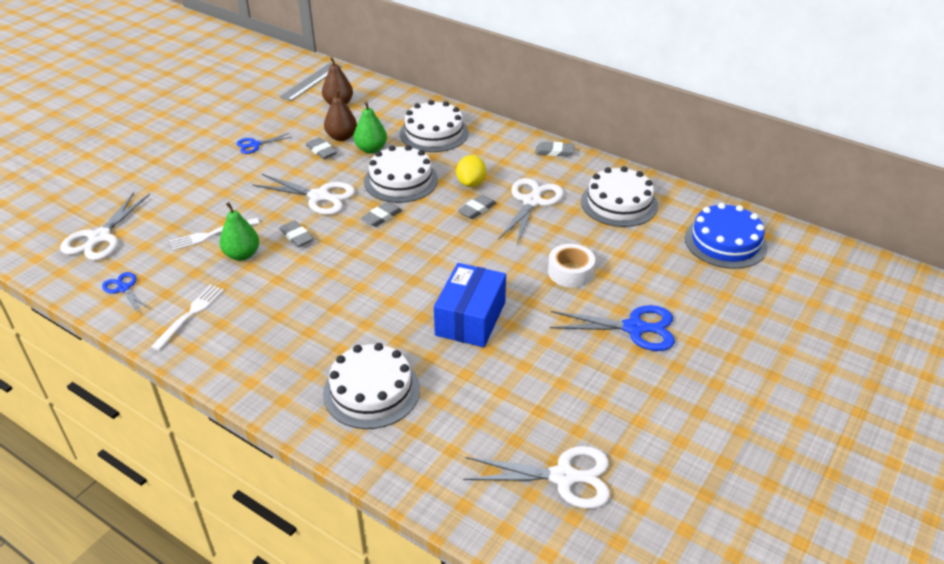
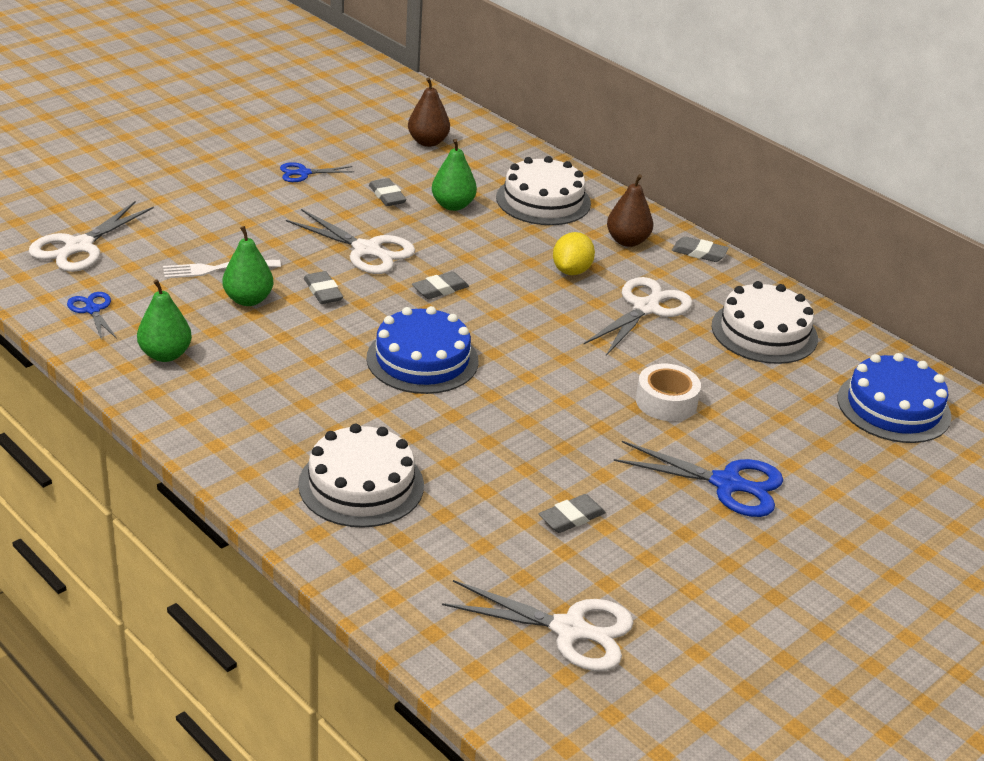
camera: 10 degrees right, 5 degrees down
(190, 314) = (165, 355): white fork -> green pear
(311, 81) = (400, 108): grey ruler -> none
(341, 137) = (419, 183): brown pear -> brown pear (627, 241)
(386, 276) = (422, 359): none -> blue cake
(400, 180) = (479, 250): white cake -> none
(470, 319) = (514, 430): blue box -> none
(477, 209) = (568, 304): grey eraser -> grey eraser (571, 517)

